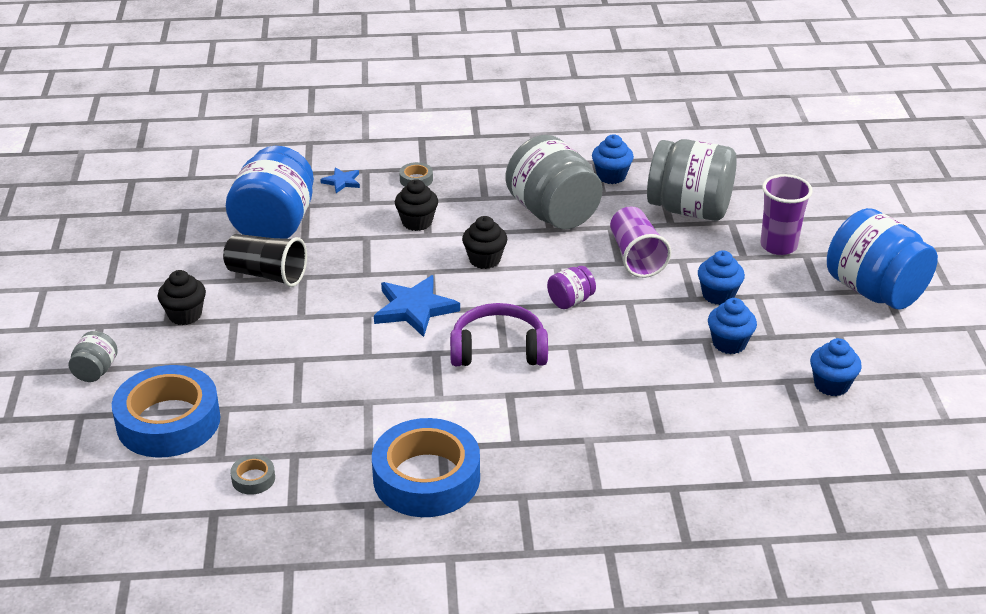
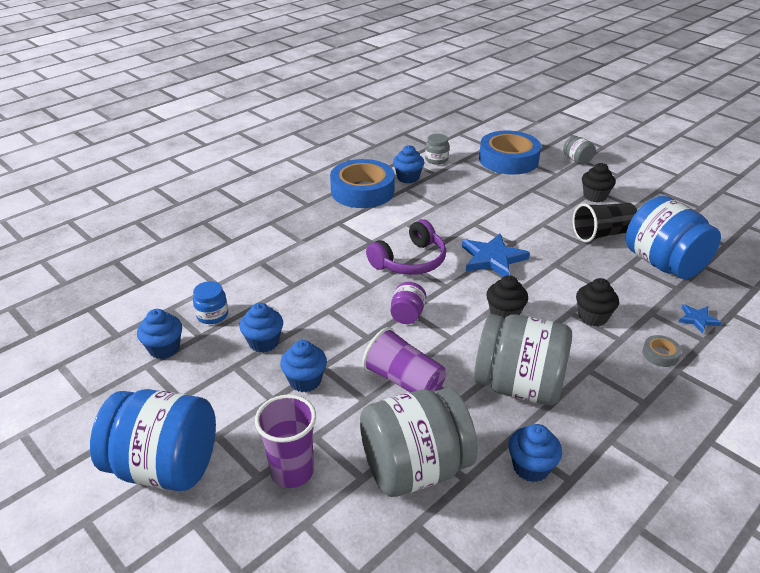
camera: 140 degrees right, 0 degrees up
(253, 479) = (436, 159): grey tape -> grey jar
(339, 467) = (408, 178): none -> blue cupcake
(761, 396) = (212, 315): none -> blue jar

